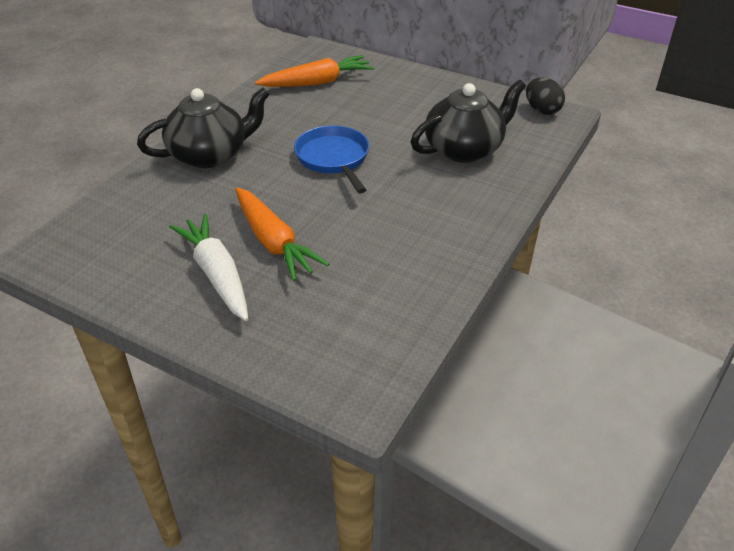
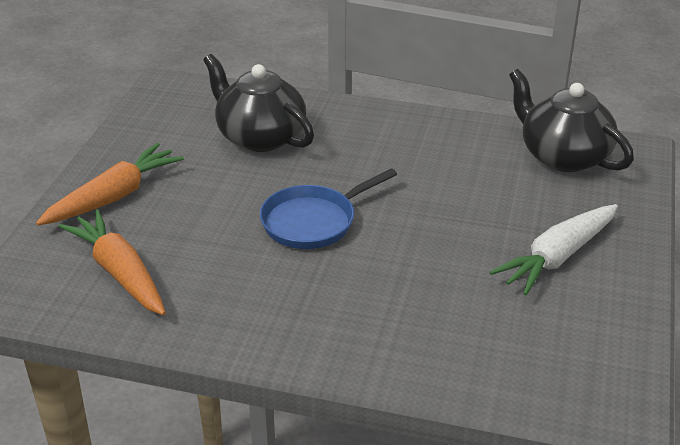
camera: 105 degrees left, 5 degrees down
(210, 155) = (345, 327): black teapot -> black teapot (563, 156)
(273, 242) = (486, 232): orange carrot -> orange carrot (114, 197)
(542, 110) = (161, 97): black egg -> none

